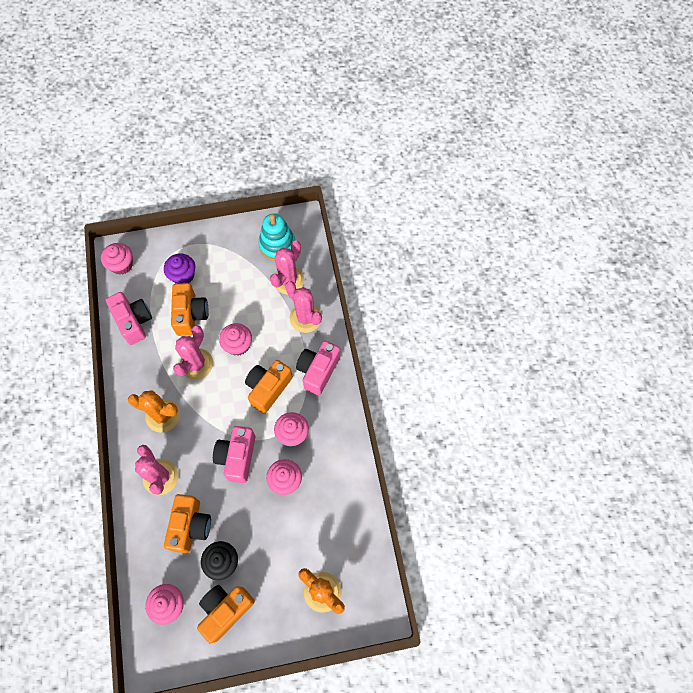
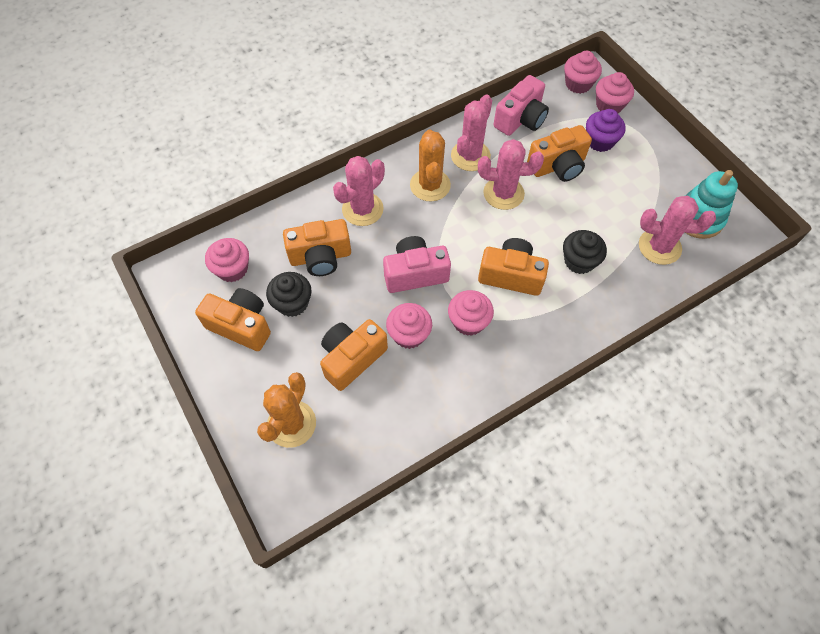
camera: 70 degrees right, 5 degrees down
(238, 345) = (547, 225): pink cupcake -> pink cupcake (609, 105)
(277, 337) = (579, 261): none -> black cupcake
(288, 529) = (352, 358): none -> orange camera
(305, 318) = (622, 283): pink cactus -> pink cactus (470, 156)
(318, 371) = (561, 322): pink camera -> none

